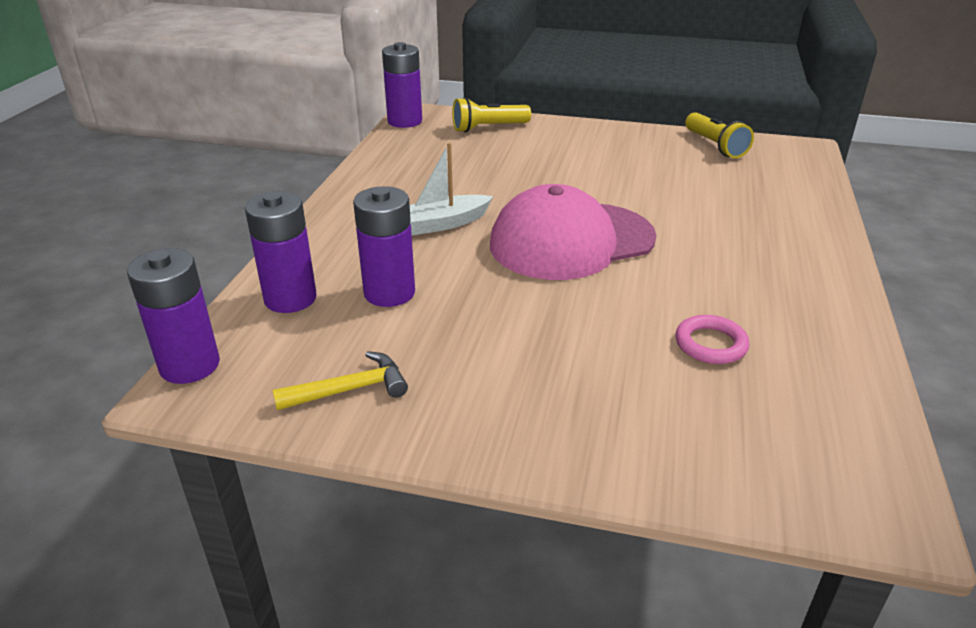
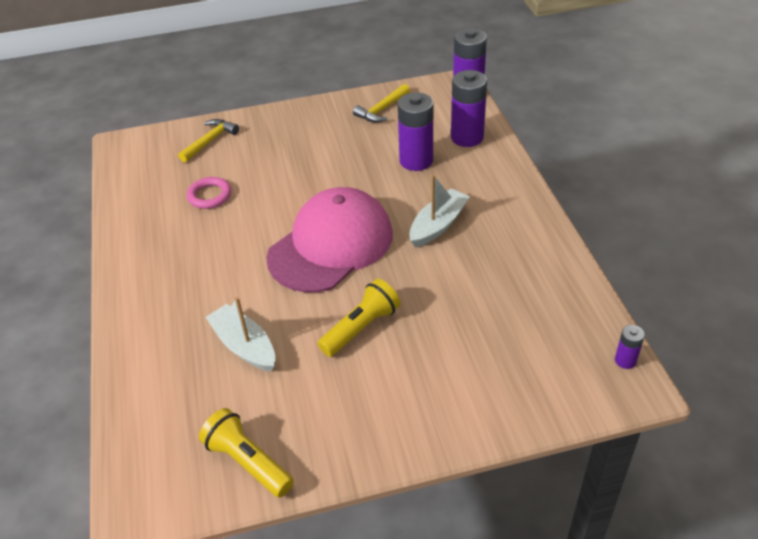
camera: 155 degrees right, 10 degrees up
(405, 121) = (625, 360): purple battery -> purple battery, size x0.48
(488, 128) = (524, 388): yellow flashlight -> yellow flashlight (361, 328)
(691, 446) = (210, 141): none -> yellow hammer
(701, 197) = (244, 346): none -> white boat

